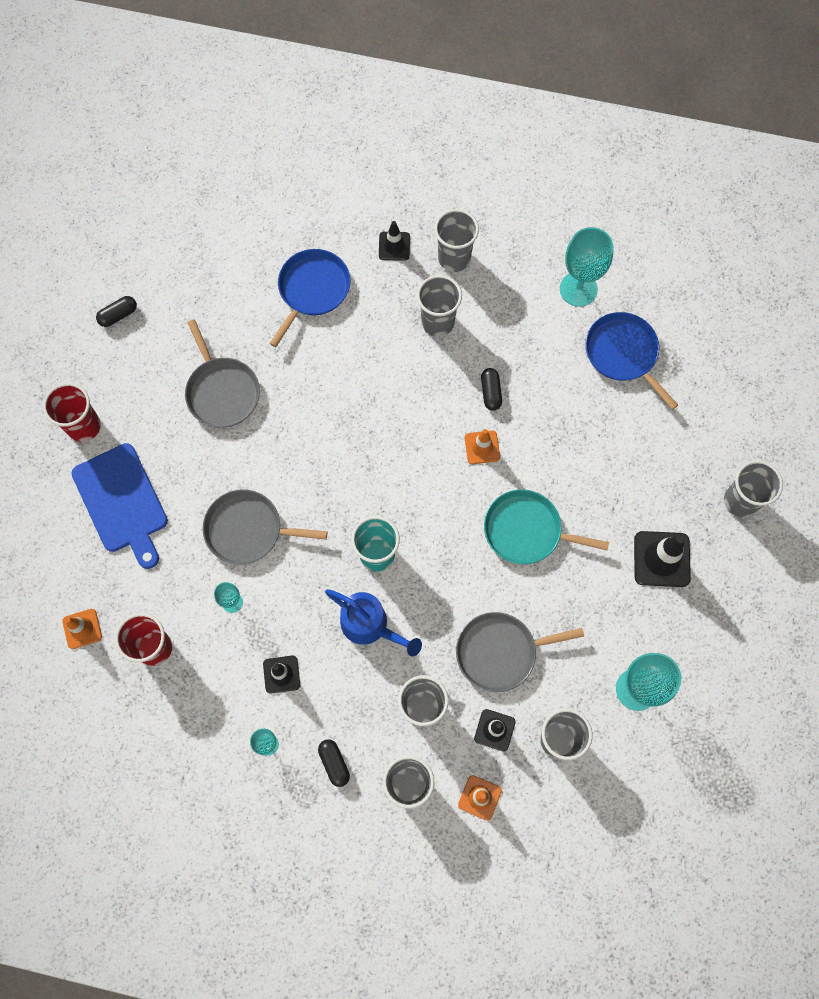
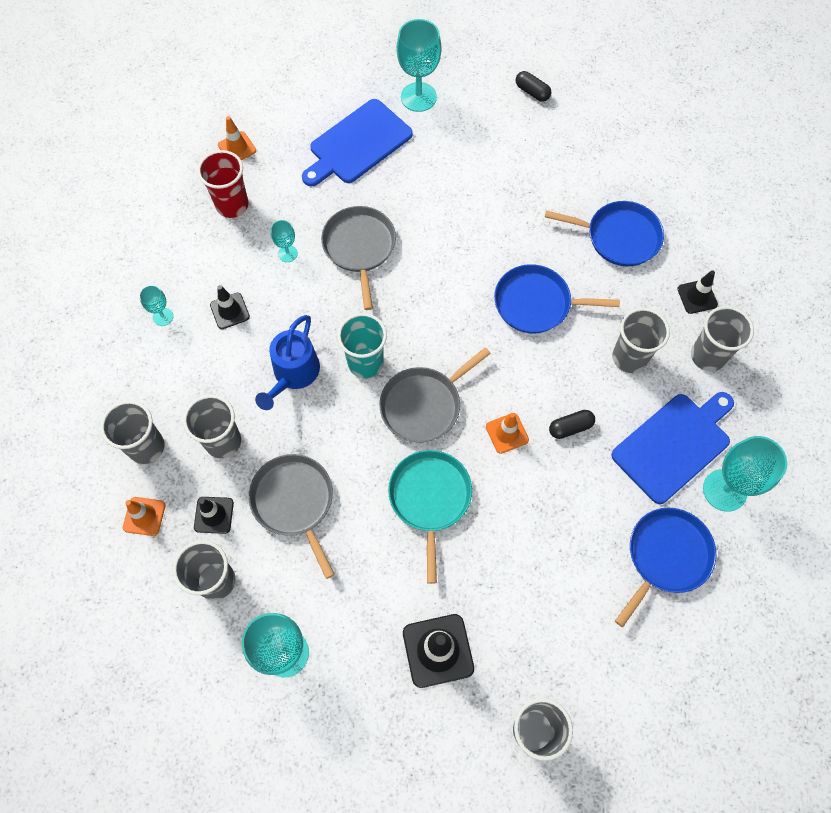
camera: 75 degrees right, 5 degrees down
(84, 426) = (418, 97): red cup -> turquoise goblet
(222, 391) = (487, 191): grey pan -> grey pan (424, 405)
(334, 763) = (155, 377): black capsule -> none
(360, 383) = (536, 303): none -> blue pan
(528, 314) = (674, 444): none -> blue cutting board

